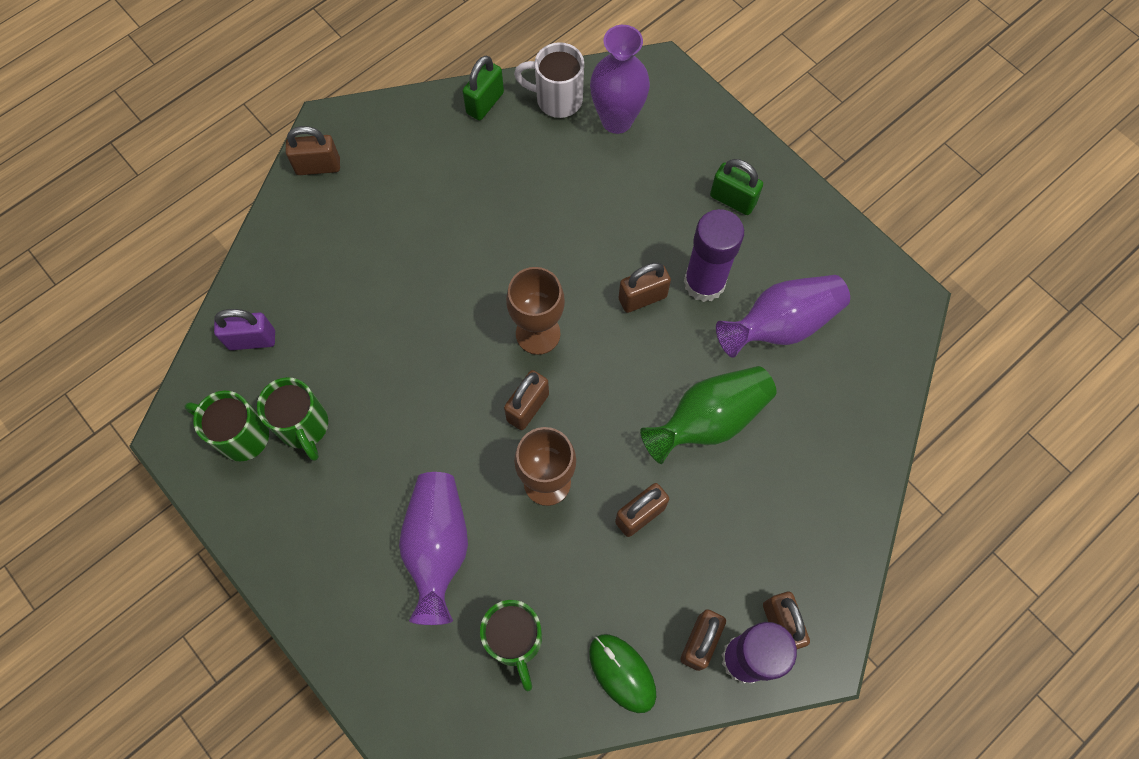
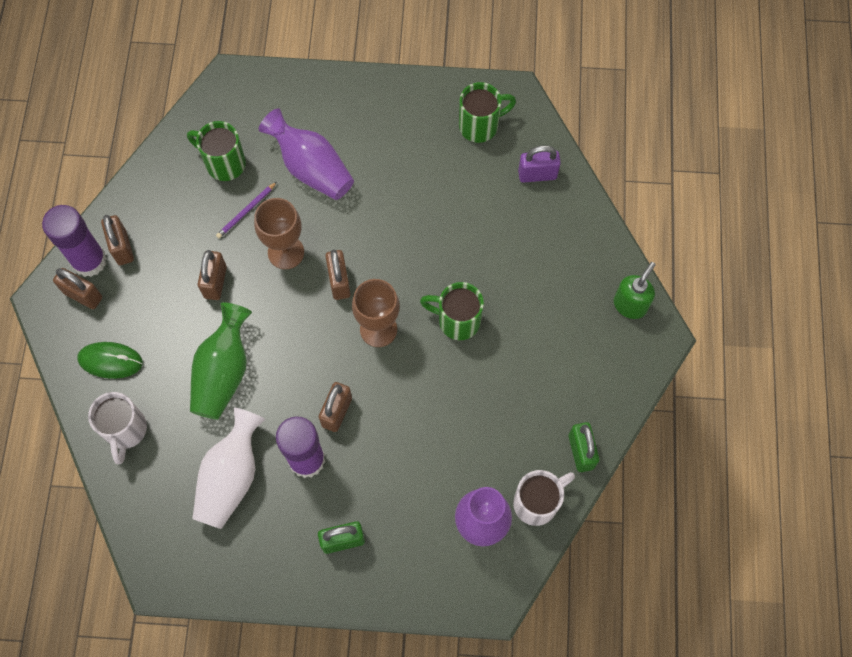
camera: 135 degrees right, 0 degrees up
(252, 340) = (537, 175): purple padlock -> purple padlock turned 45 degrees clockwise
(304, 427) = (452, 159): green mug -> green mug (457, 320)
(318, 166) = (630, 305): brown padlock -> green soap dispenser
(544, 562) = (246, 211): none -> purple pencil
(622, 673) = (152, 197): green mouse -> green mouse (110, 361)
(781, 324) = (231, 477): purple vase -> white vase
(843, 447) = (126, 431): none -> white mug

